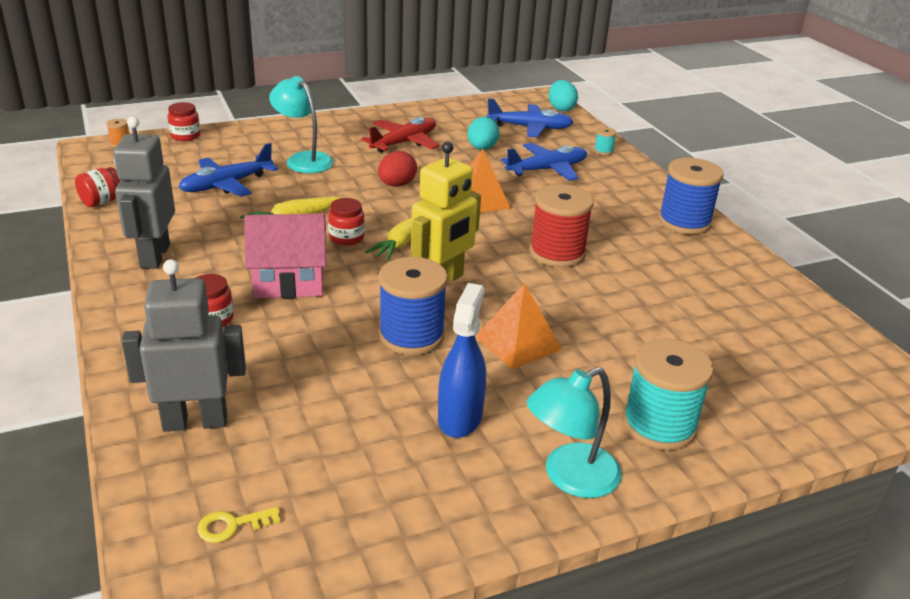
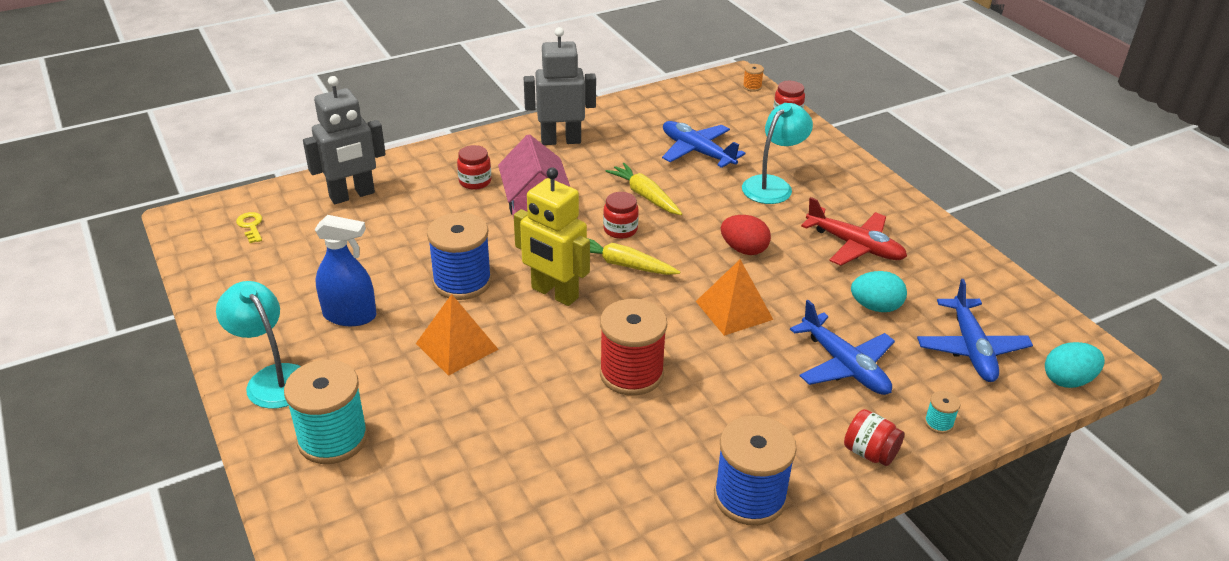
camera: 85 degrees right, 5 degrees up
(102, 201) = (641, 101): red jar -> red jar (870, 452)
(195, 422) = (352, 195): grey robot -> grey robot turned 75 degrees clockwise

